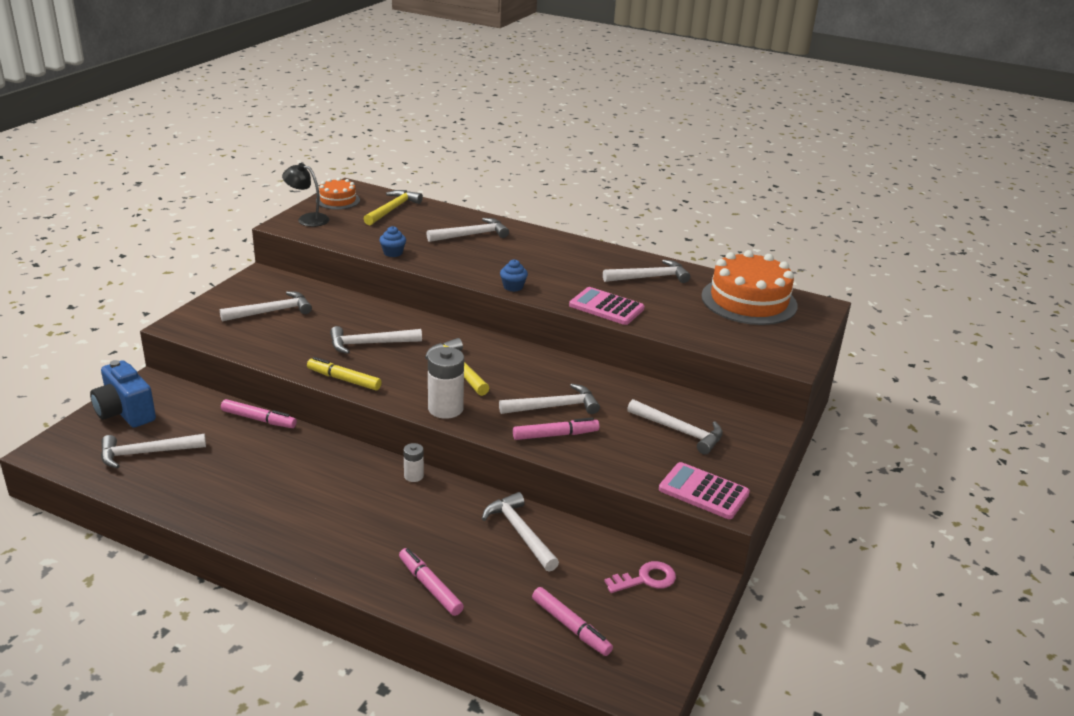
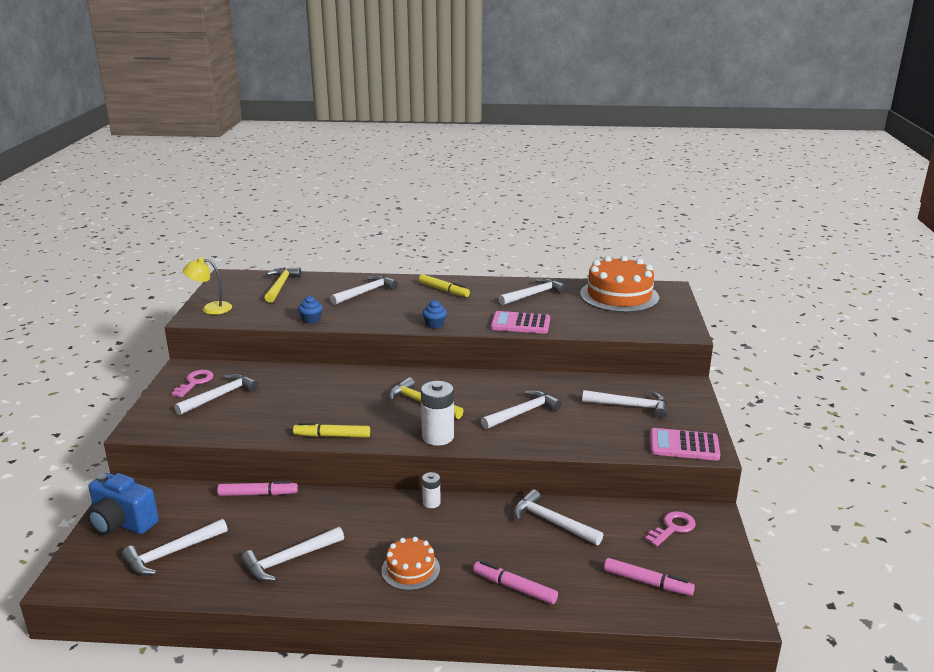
camera: 20 degrees left, 5 degrees down
(259, 292) = (195, 382): none -> pink key
(307, 219) = (210, 308): black lamp -> yellow lamp
(338, 200) = (225, 288): orange cake -> orange cake (410, 569)
(369, 344) = (330, 401): white hammer -> white hammer (289, 559)
(555, 250) = (443, 290): none -> yellow marker
(555, 435) = (541, 434): pink marker -> none

